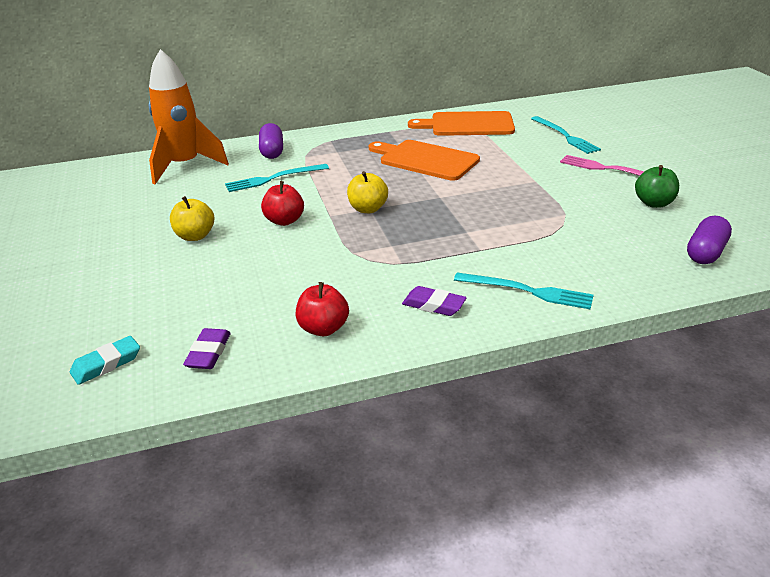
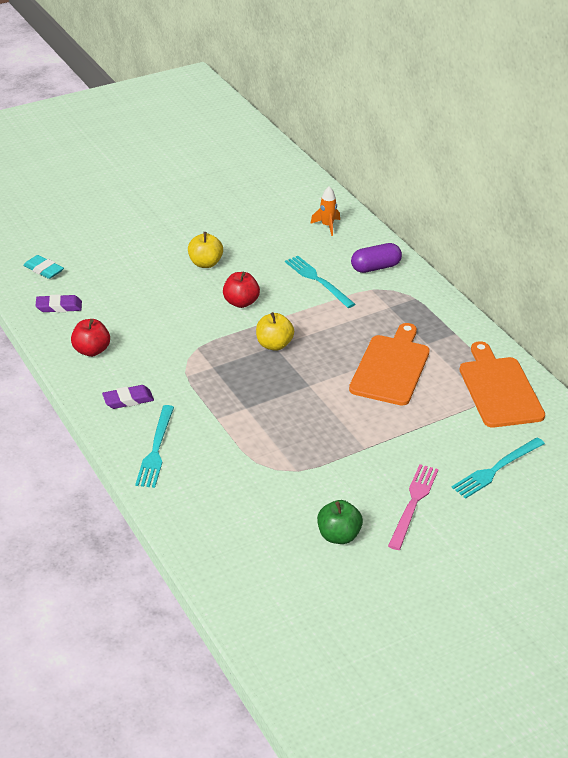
camera: 75 degrees right, 5 degrees up
(185, 166) = (327, 226): orange rocket -> orange rocket, size x0.43
(433, 305) = (128, 400): purple eraser -> purple eraser turned 60 degrees clockwise
(705, 253) = (242, 566): purple capsule -> none

